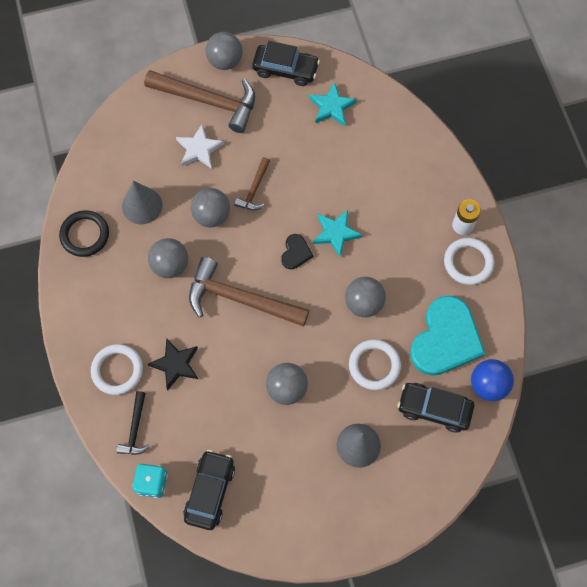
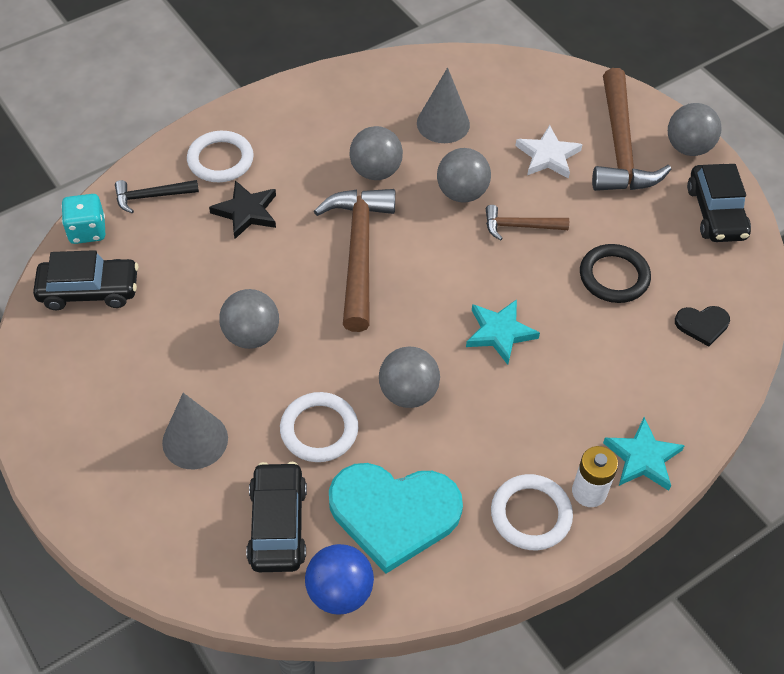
camera: 70 degrees right, 15 degrees down
(85, 235) = (381, 84): black ring -> black ring (614, 276)
(295, 252) = (450, 294): black heart -> black heart (702, 325)
(331, 107) = (690, 278): turquoise star -> turquoise star (642, 458)

